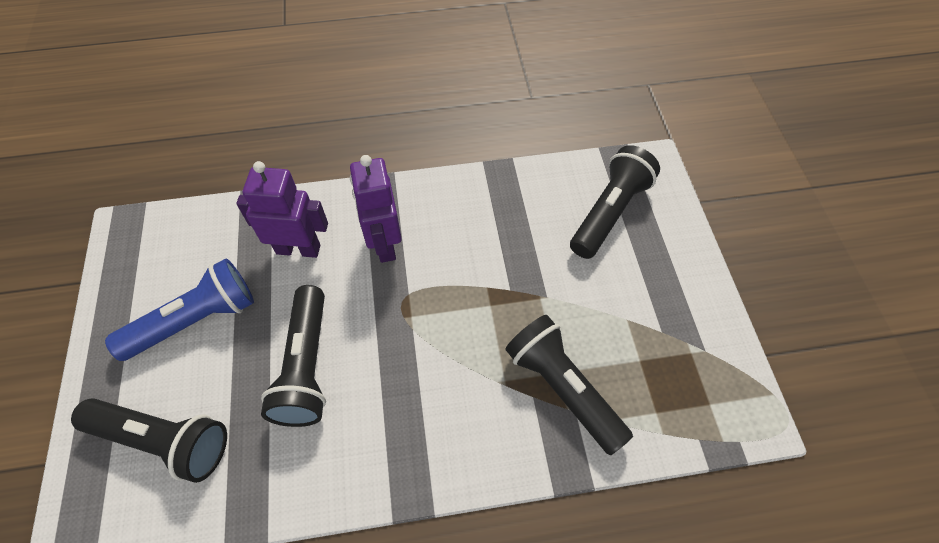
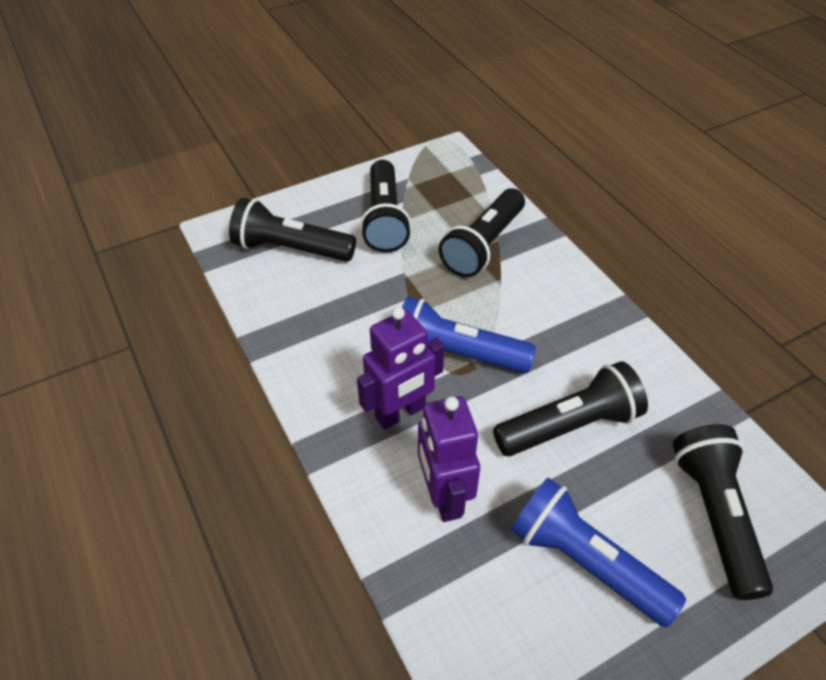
camera: 110 degrees left, 10 degrees down
(426, 305) = (455, 353): none -> blue flashlight
(633, 303) = (385, 219): none -> black flashlight

